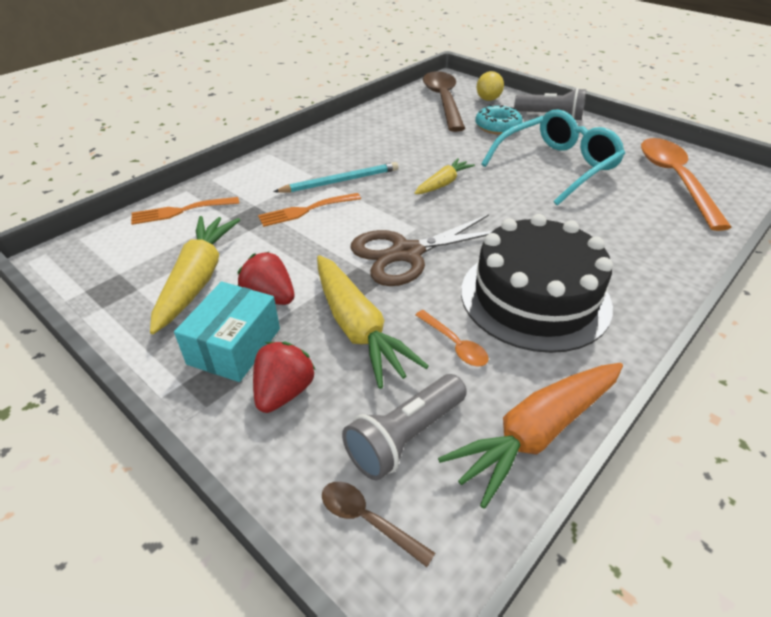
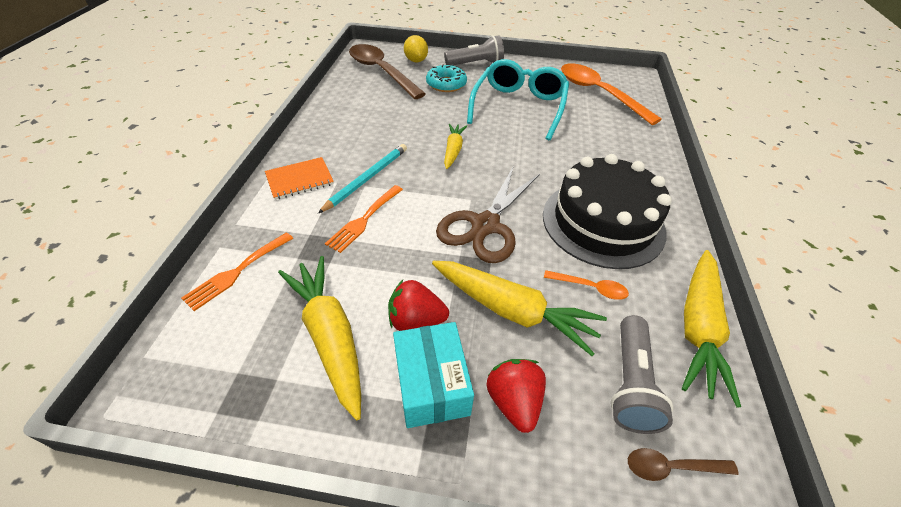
camera: 35 degrees left, 5 degrees up
(287, 164) = (300, 179): none -> orange notebook
(536, 433) = (698, 328): orange carrot -> yellow carrot

